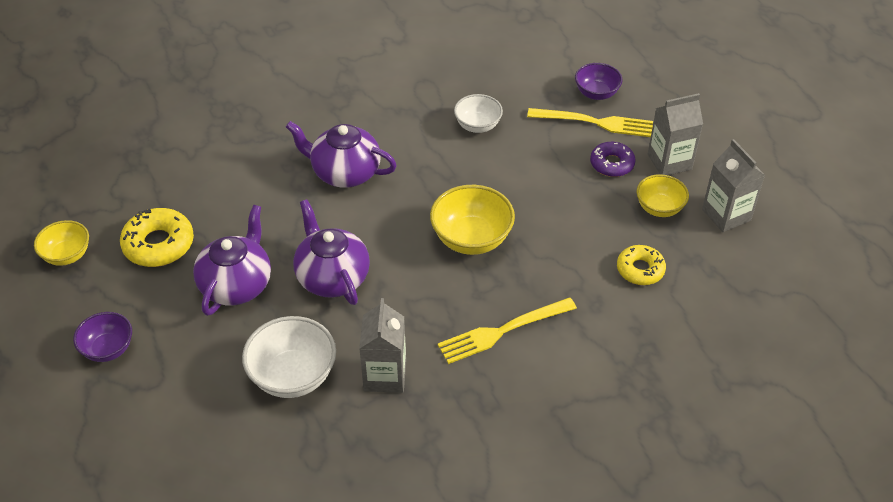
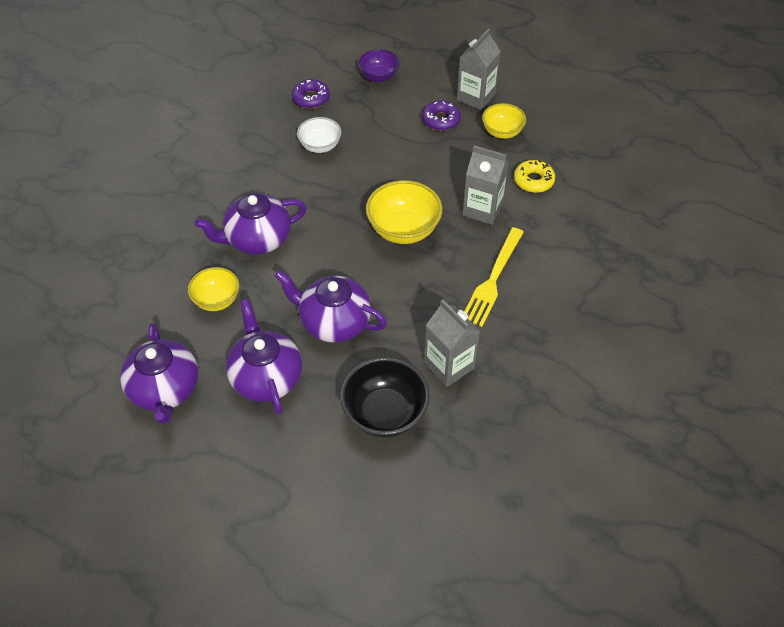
camera: 40 degrees left, 5 degrees up
(67, 255) = (91, 452): yellow bowl -> yellow bowl (217, 300)
(108, 349) = (215, 499): purple bowl -> none
(158, 244) = (165, 390): yellow donut -> purple teapot
(293, 376) = (385, 413): white bowl -> black bowl
(514, 80) = (311, 98): none -> purple donut
(596, 122) = (400, 97): yellow fork -> none
(726, 215) = (546, 112): grey carton -> grey carton (482, 209)

